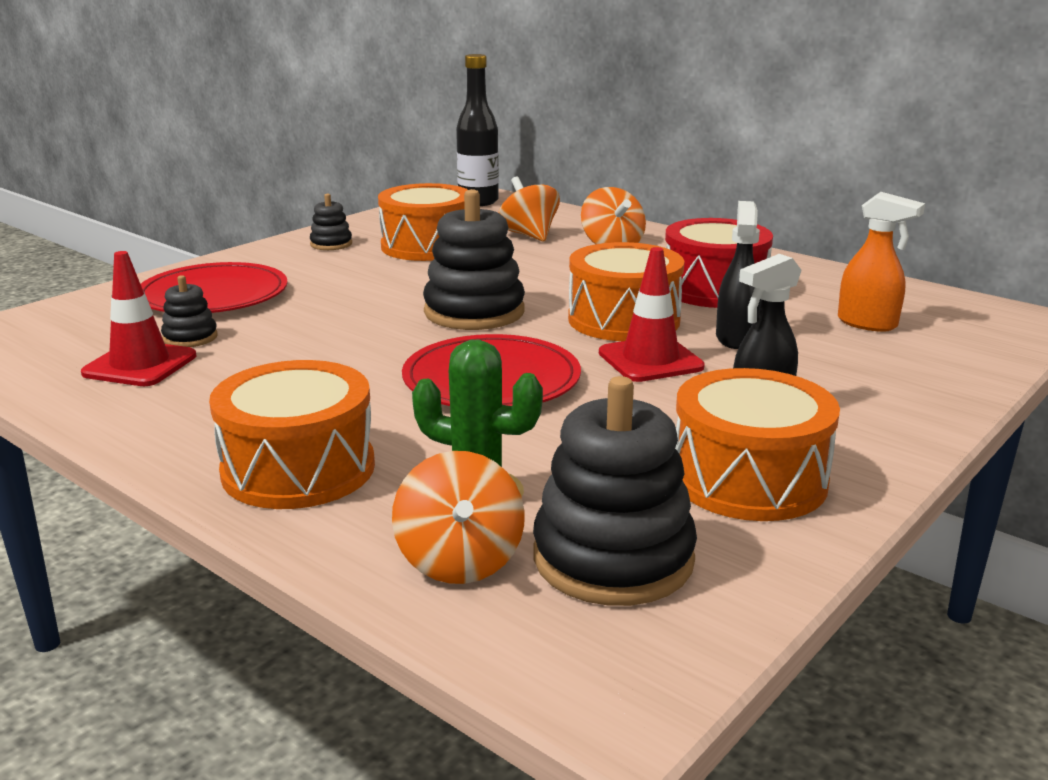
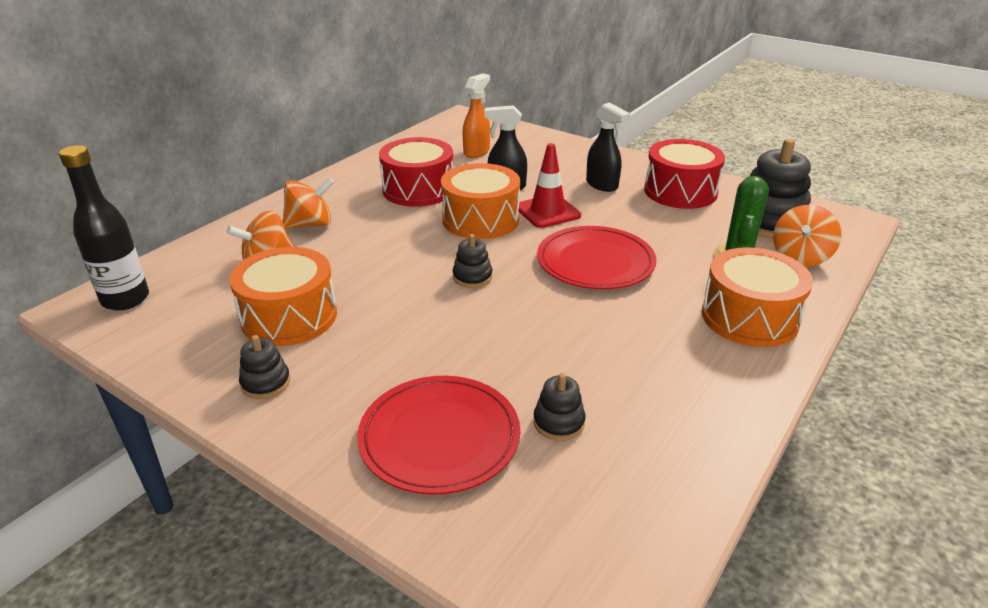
camera: 95 degrees left, 10 degrees up
(140, 365) = (629, 438): red traffic cone -> none
(460, 561) = (800, 257): orange spinning top -> orange spinning top turned 135 degrees clockwise
(474, 312) = (472, 277): black stacking toy -> black stacking toy, size x0.50
(748, 479) = (680, 191): orange drum -> red drum

